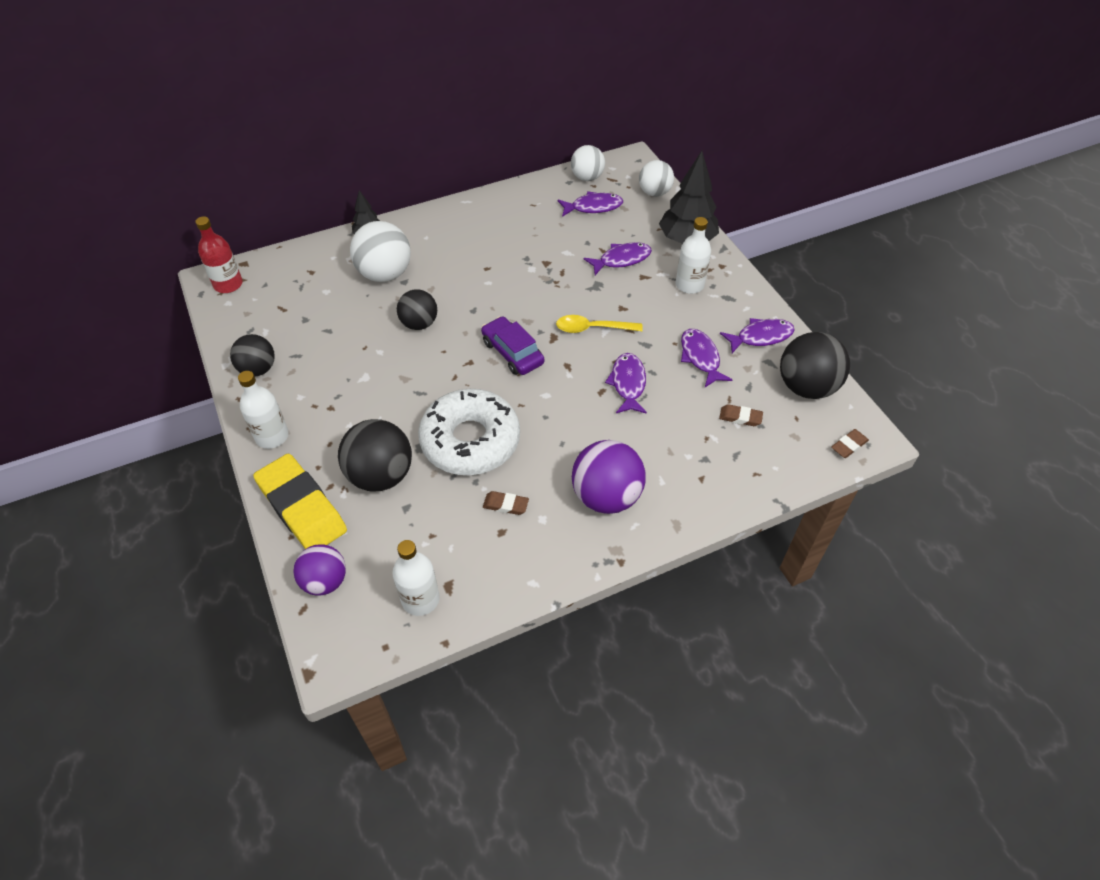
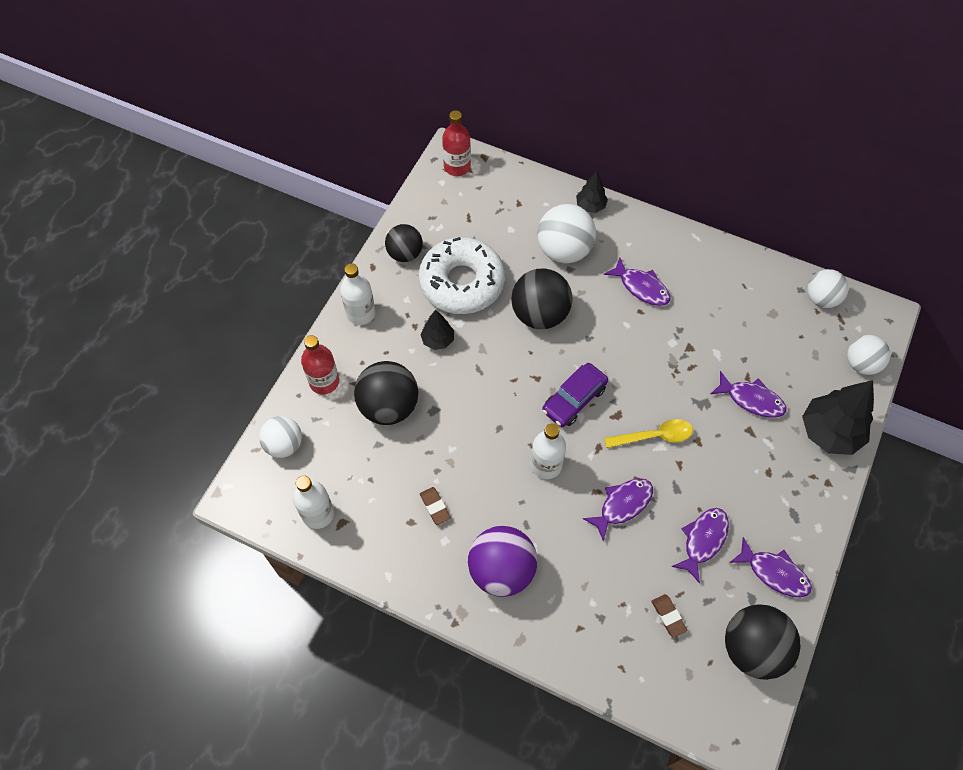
camera: 50 degrees right, 10 degrees up
(302, 507) = (324, 381): yellow eraser -> red bottle
(325, 581) = (284, 445): purple ball -> white ball
(362, 401) = (438, 340): none -> black tree
(419, 324) = (540, 314): black ball -> black ball, size x1.54
(470, 441) = (468, 438): white donut -> white donut (462, 282)
(512, 352) = (574, 399): purple car -> purple car turned 150 degrees counterclockwise
(593, 207) = (790, 331): purple fish -> purple fish (641, 287)
(593, 328) = (654, 436): yellow spoon -> yellow spoon turned 120 degrees clockwise
(689, 285) = (777, 473): white bottle -> white bottle (546, 465)
(849, 445) = (719, 725): brown eraser -> none

